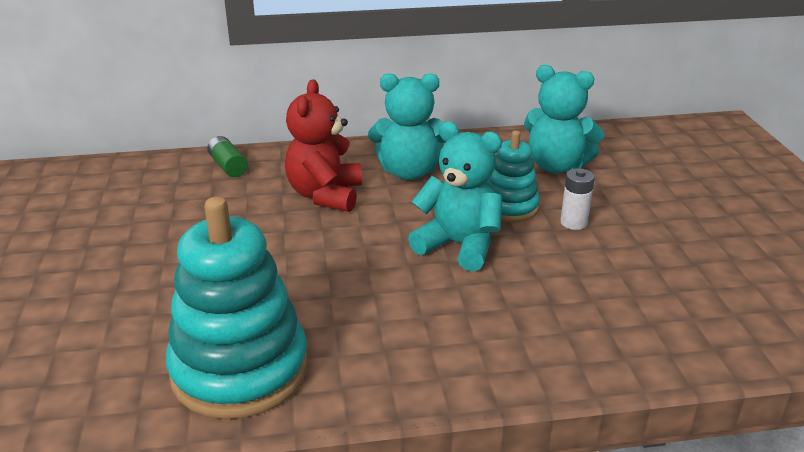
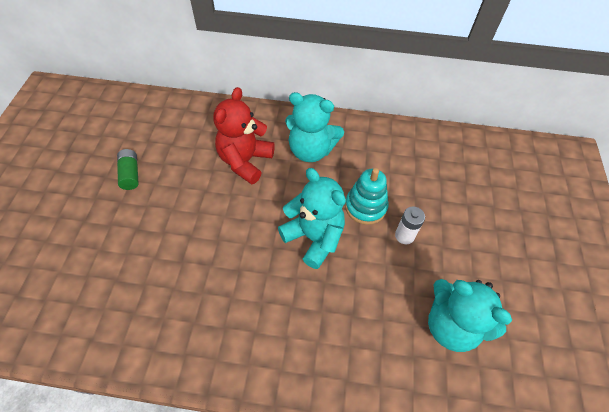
camera: 15 degrees right, 25 degrees up
(228, 166) = (194, 115): green battery -> green battery (130, 174)
(240, 370) = (130, 318): turquoise stacking toy -> none
(556, 166) = (419, 170): turquoise teddy bear -> turquoise teddy bear (451, 325)

